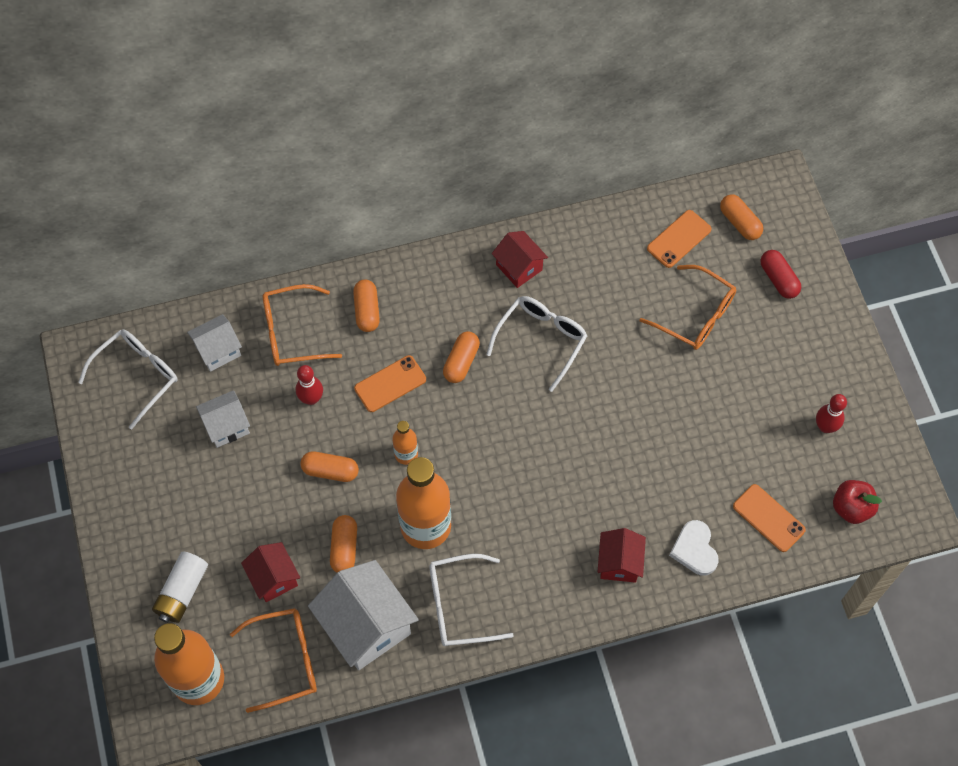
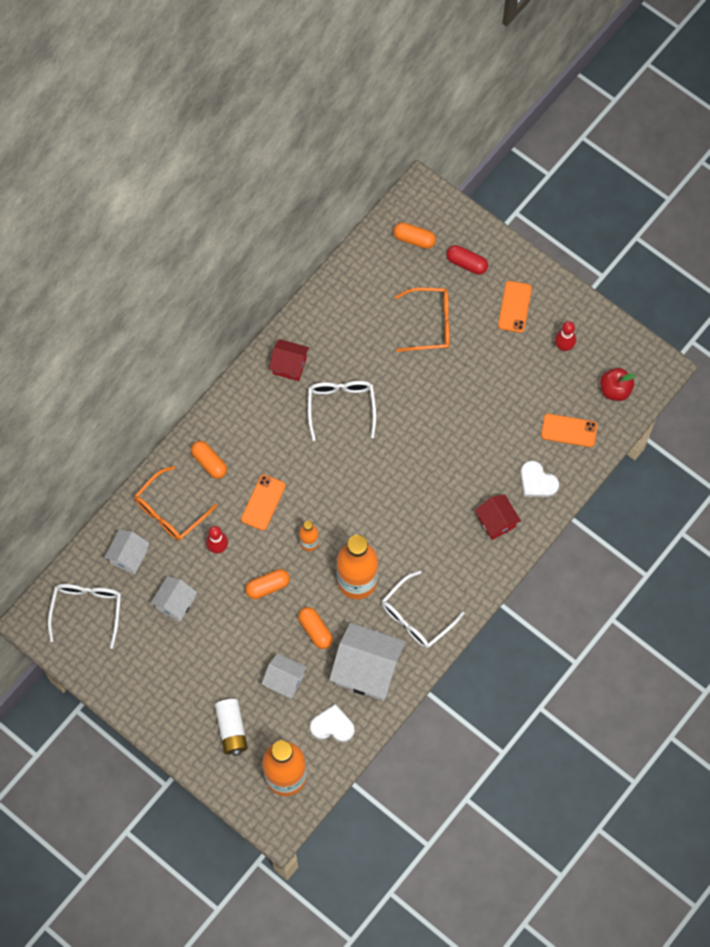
camera: 35 degrees left, 5 degrees up
(274, 578) = (284, 680): red house -> white house
(286, 660) = (332, 726): orange glasses -> white heart
(461, 362) = (299, 456): orange capsule -> none
(679, 239) = (382, 277): orange phone -> orange phone (514, 307)

